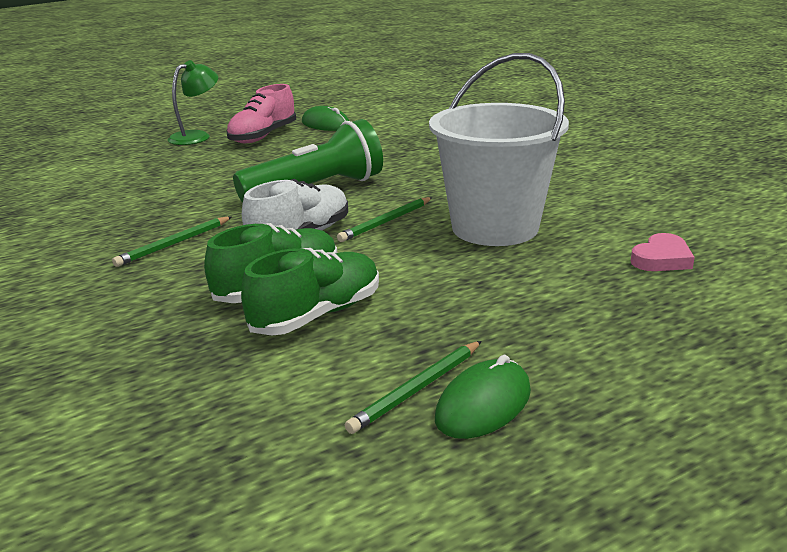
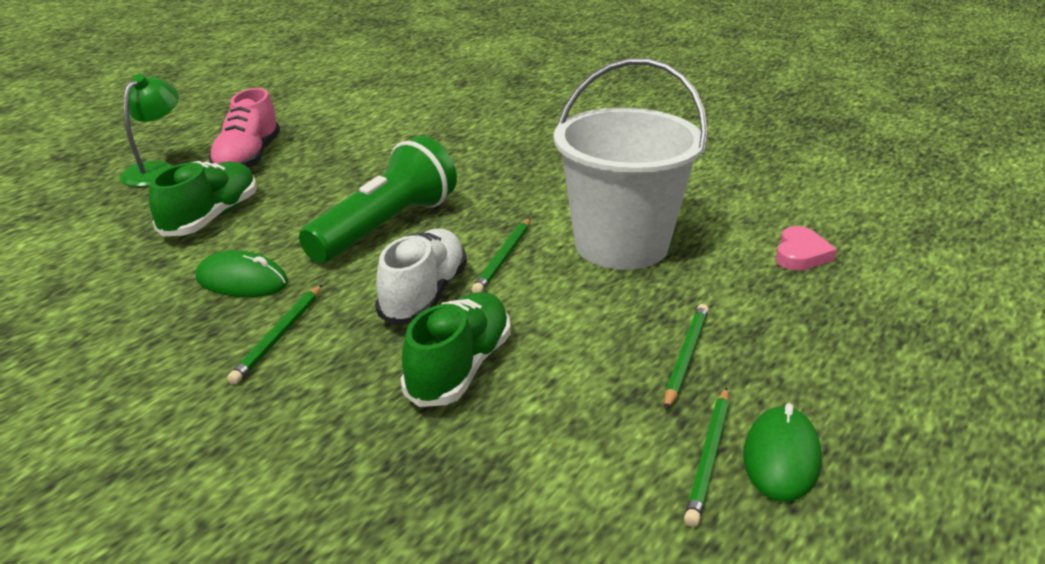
camera: 25 degrees left, 5 degrees up
(317, 315) = (534, 395): green shoe -> green shoe (210, 217)
(326, 124) = (313, 130): green mouse -> green mouse (242, 281)
(470, 314) = (685, 357): none -> green pencil

